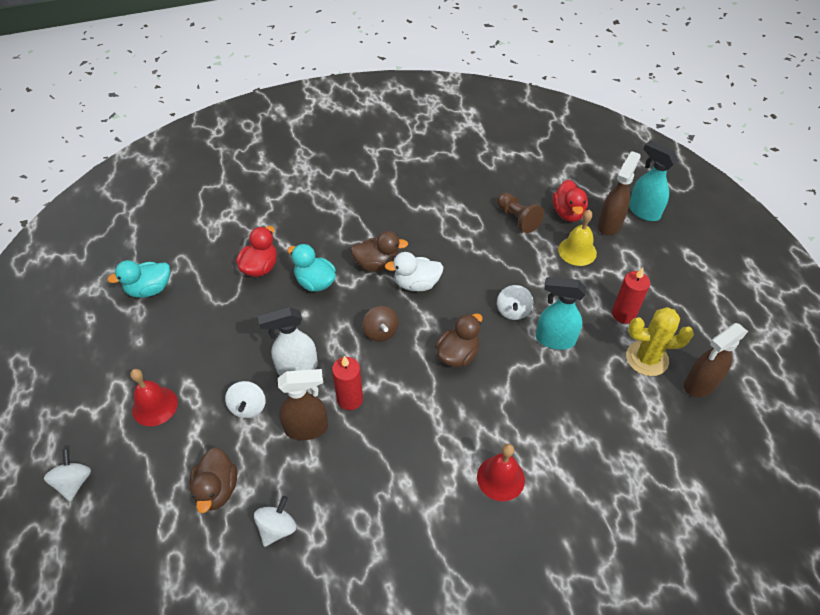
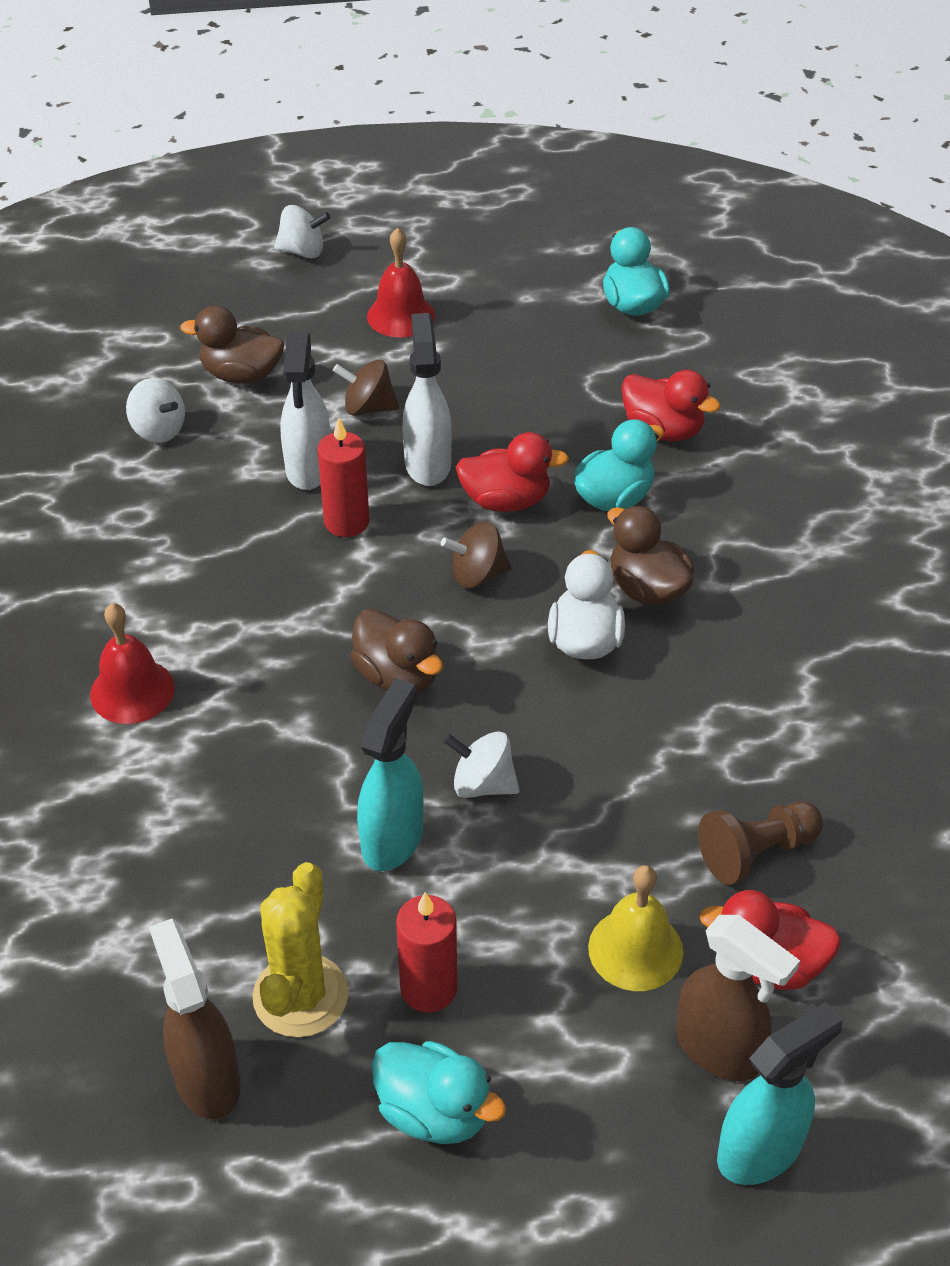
camera: 100 degrees right, 5 degrees down
(248, 407) = (368, 408): white spinning top -> brown spinning top
(307, 428) = (309, 469): brown spray bottle -> white spray bottle
(323, 327) = (506, 501): none -> red duck
(377, 264) = (647, 588): brown duck -> brown duck turned 135 degrees clockwise
(675, 304) = (434, 1112): none -> turquoise duck

